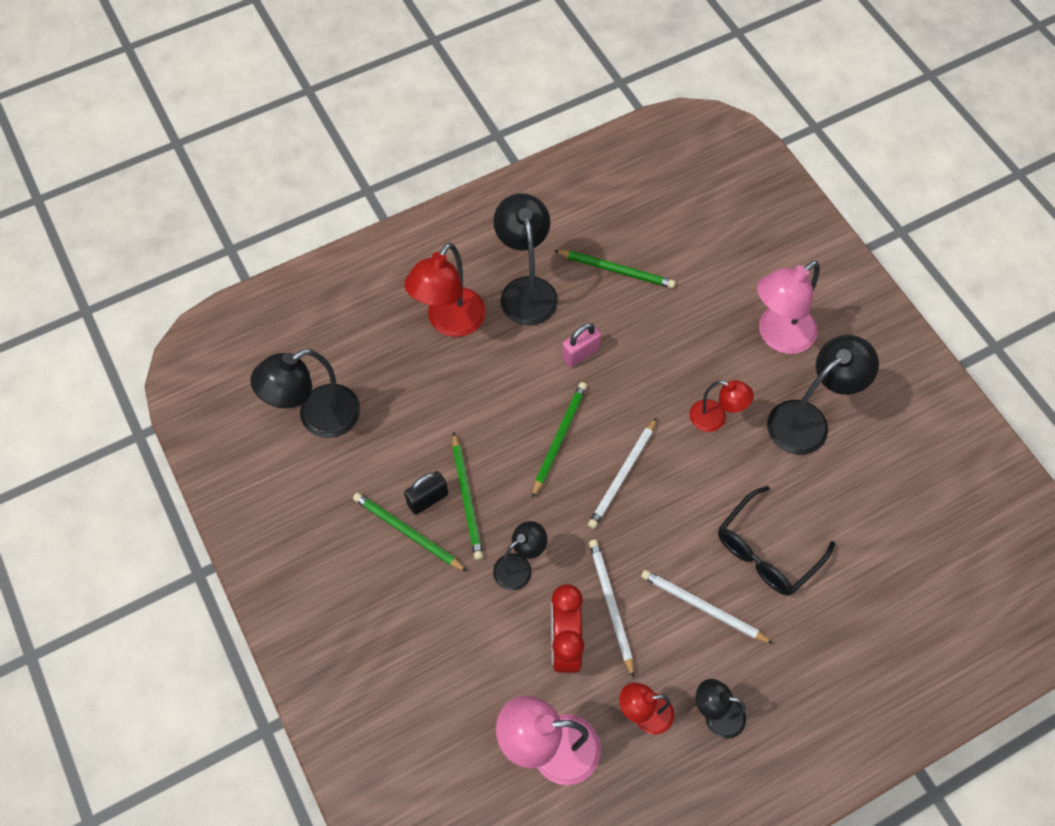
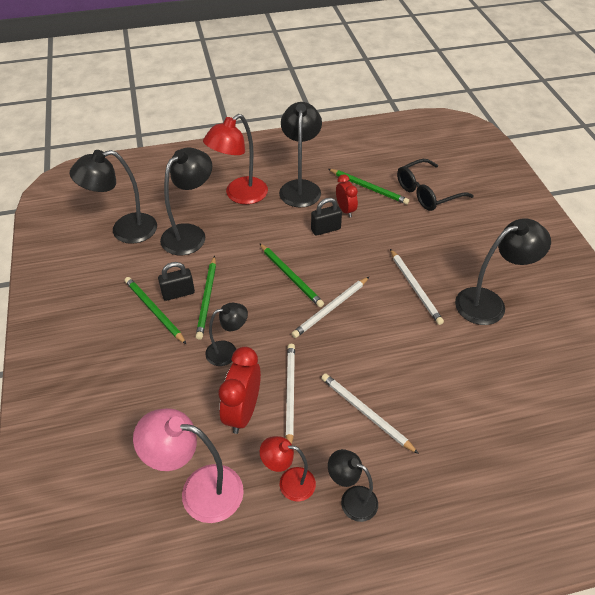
camera: 15 degrees right, 15 degrees down
(407, 403) = (190, 234): none -> black lamp
(559, 438) = (290, 276): green pencil -> green pencil turned 105 degrees clockwise
(580, 353) = (325, 229): pink padlock -> black padlock
(596, 315) = (345, 210): none -> red clock
(715, 419) = (415, 288): red lamp -> white pencil
(766, 551) = (431, 385): black glasses -> black glasses (427, 193)
(777, 336) = (478, 247): pink lamp -> none

